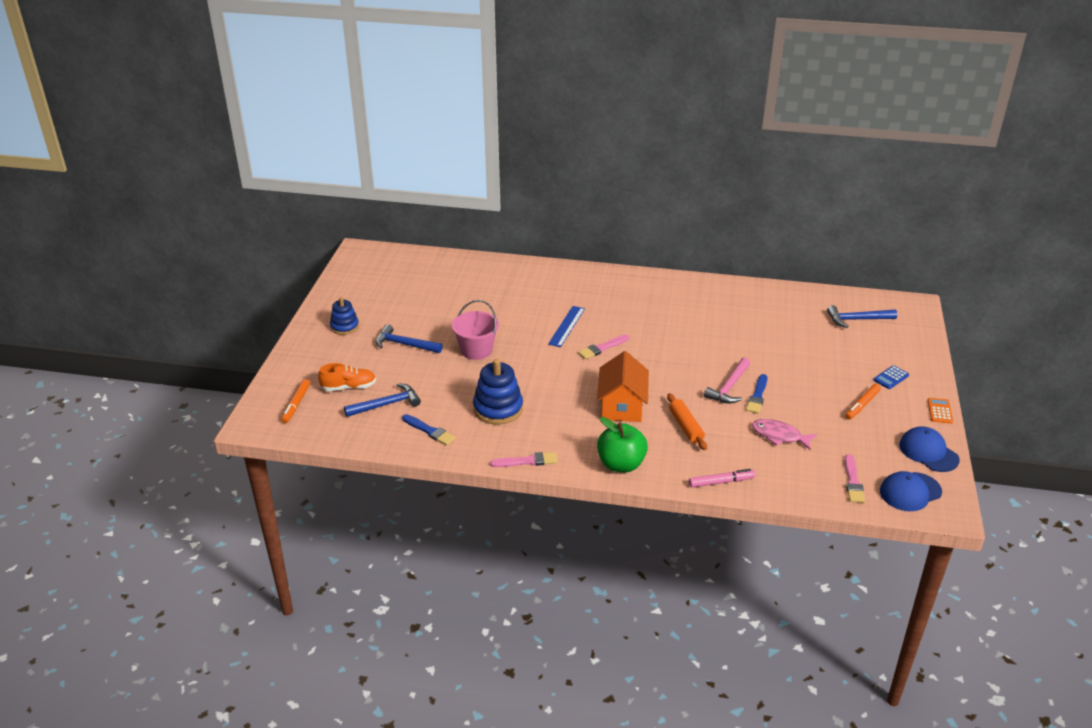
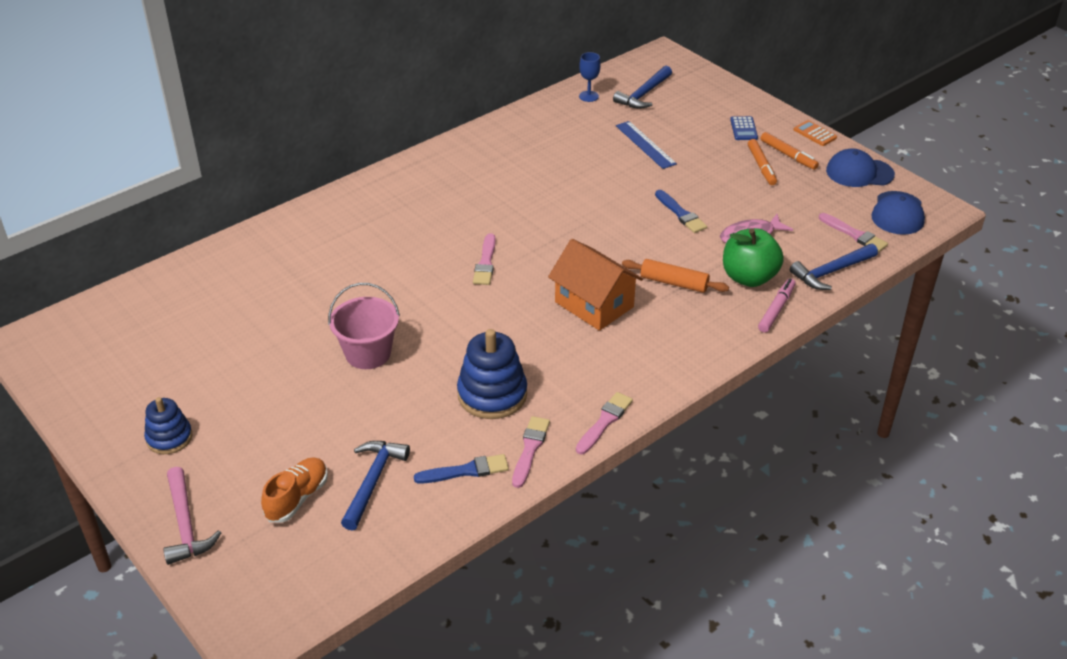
camera: 50 degrees left, 5 degrees up
(296, 404) = (268, 566): orange marker -> orange marker (788, 155)
(405, 344) = (279, 405): blue hammer -> blue hammer (831, 272)
(472, 445) = (530, 449): none -> pink brush
(566, 326) = (416, 265): blue ruler -> blue ruler (645, 144)
(621, 464) = (682, 358): green apple -> green apple (749, 277)
(729, 387) = (648, 222): pink hammer -> pink hammer (186, 524)
(818, 301) = (588, 96): none -> blue goblet

